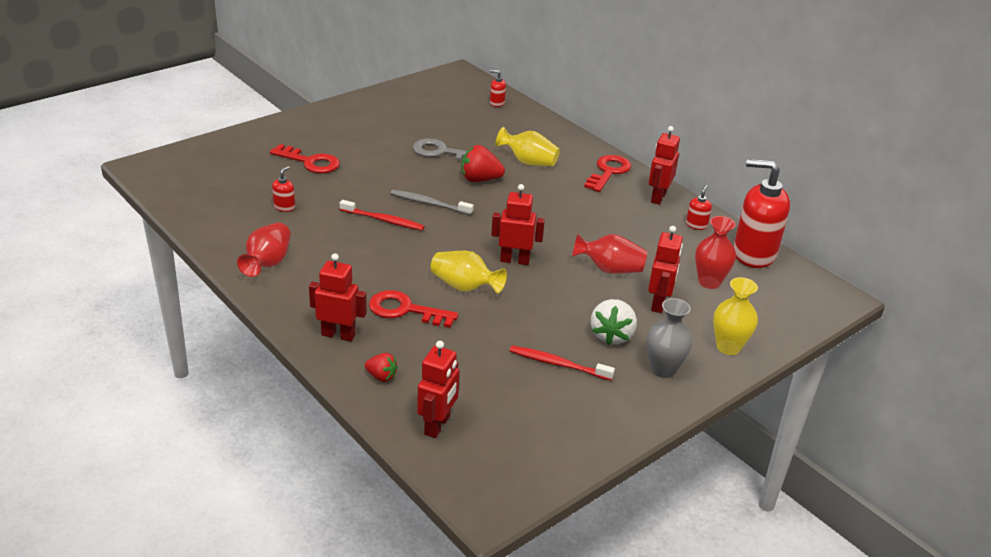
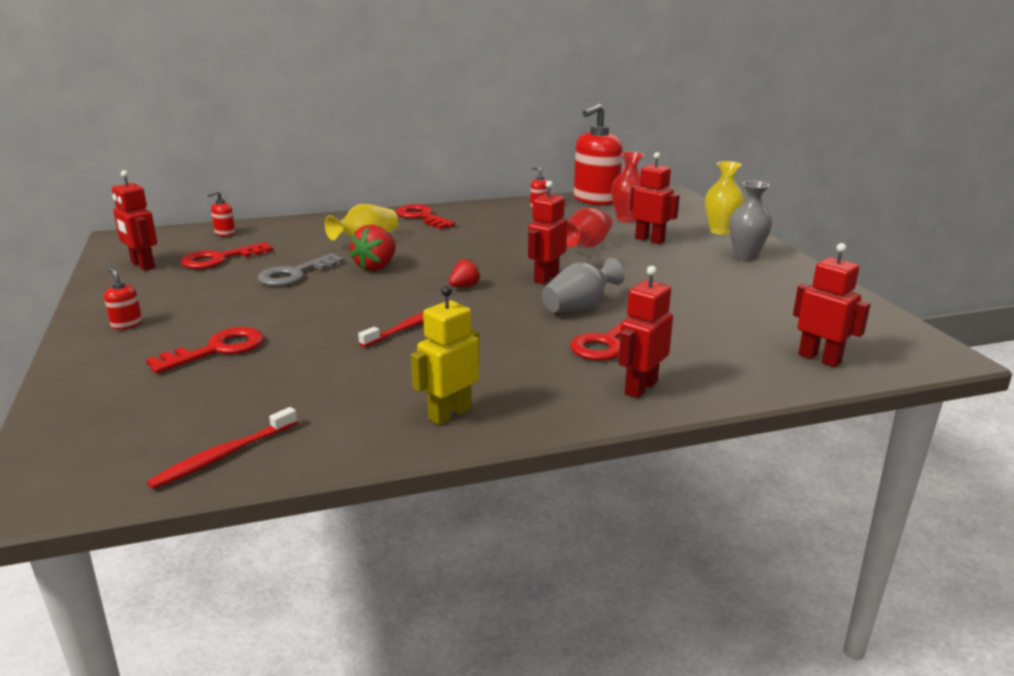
camera: 65 degrees left, 10 degrees down
(268, 263) = (449, 414): red vase -> yellow robot
(284, 207) = (316, 383): red soap dispenser -> red soap dispenser (126, 324)
(381, 376) = (730, 374): red strawberry -> red strawberry (464, 286)
(429, 203) = (399, 298): grey toothbrush -> none
(447, 117) = (219, 259): none -> red key
(464, 287) = (579, 307): yellow vase -> grey vase
(558, 364) = (728, 291): red toothbrush -> red toothbrush (223, 456)
(612, 335) = (690, 263): white strawberry -> none
(658, 197) = (483, 210): red robot -> red robot (142, 265)

